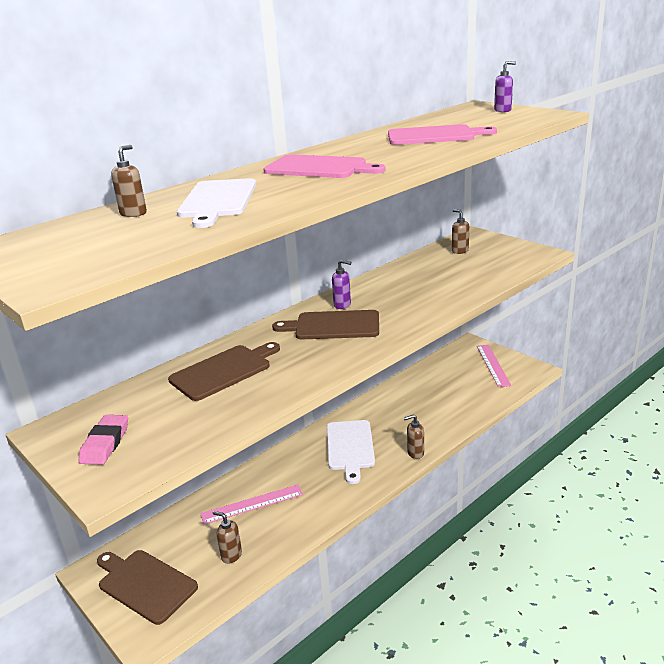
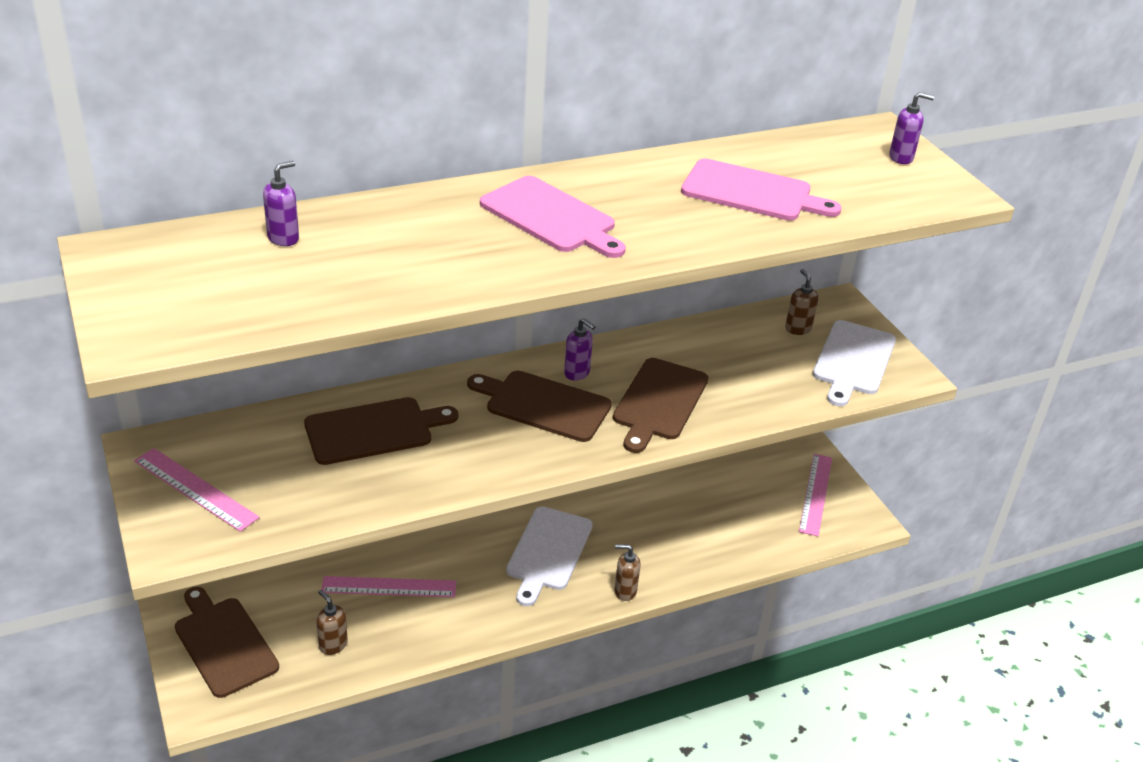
camera: 15 degrees right, 10 degrees up
(105, 443) = (196, 489): pink eraser -> pink ruler
(133, 213) = (283, 238): brown soap dispenser -> purple soap dispenser
(217, 201) = (388, 247): white cutting board -> white cutting board (853, 361)
(407, 304) = (659, 402): none -> brown cutting board

